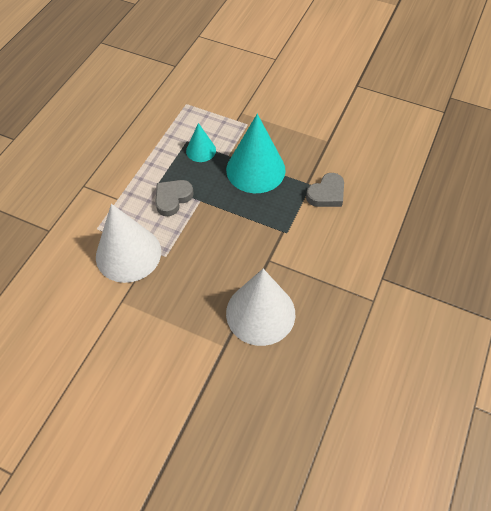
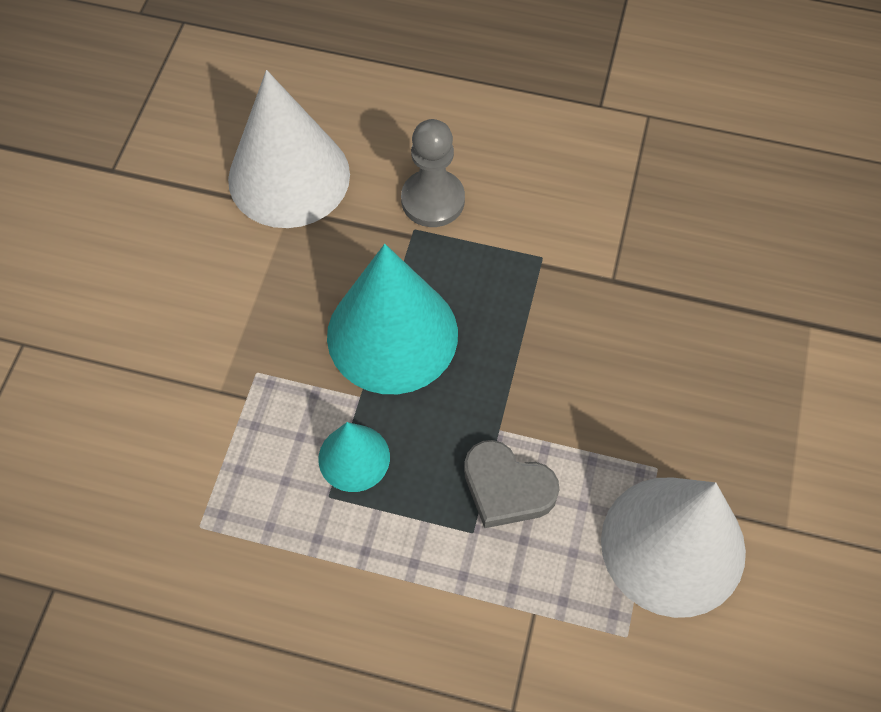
camera: 100 degrees left, 5 degrees up
(260, 313) = (727, 277): white cone -> white cone (289, 176)
(326, 194) = (433, 200): grey heart -> grey pawn

